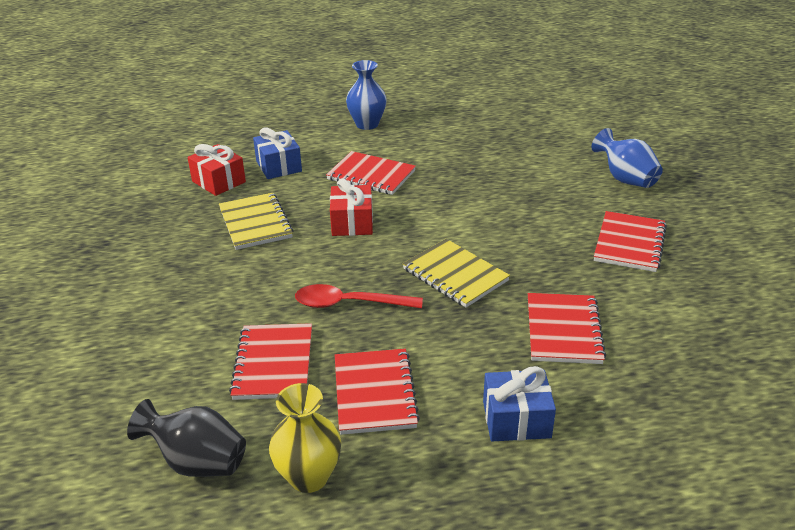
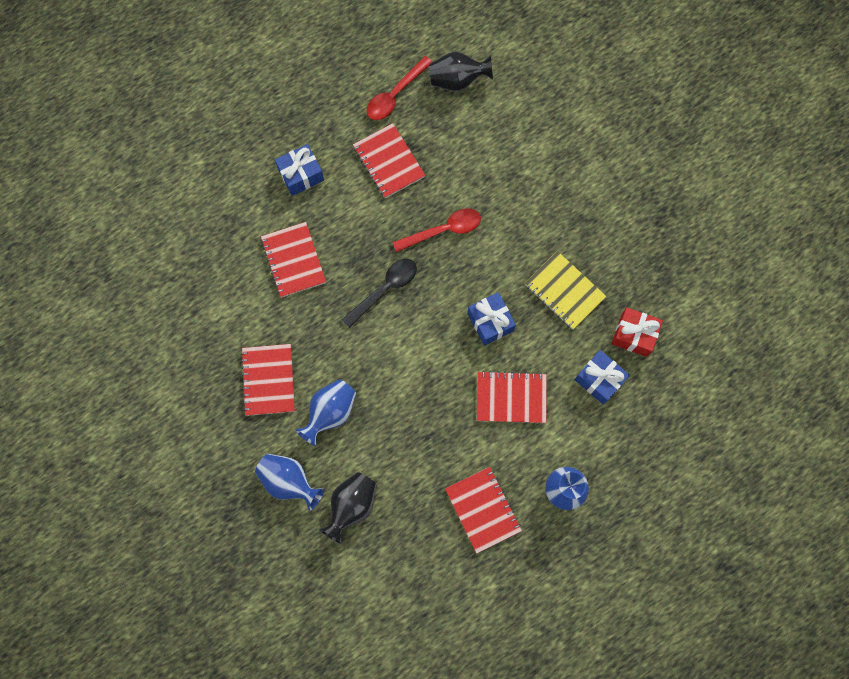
camera: 155 degrees right, 40 degrees up
(273, 363) = (460, 160): red notebook -> red notebook (483, 510)
(309, 477) = (395, 95): yellow vase -> red spoon
(352, 223) = (490, 322): red gift -> blue gift
(455, 275) = (385, 289): yellow notebook -> black spoon
(565, 207) = (330, 413): none -> blue vase
(566, 155) = (351, 506): none -> black vase

